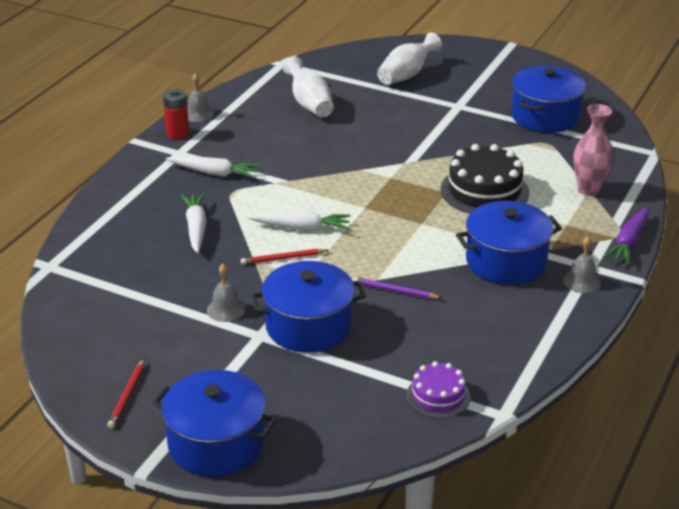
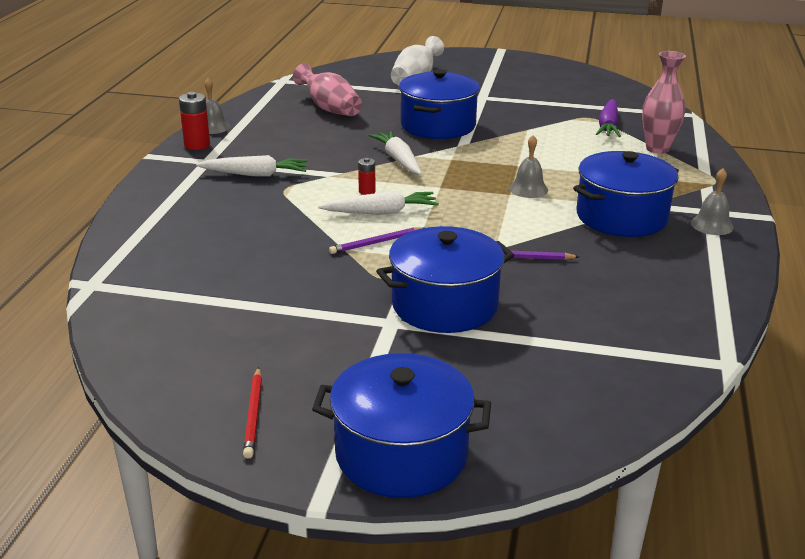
camera: 15 degrees left, 5 degrees down
(196, 228) = (259, 226): white carrot -> white carrot (398, 160)
(226, 309) = (335, 301): grey bell -> grey bell (528, 189)
(283, 258) = (376, 243): red pencil -> purple pencil
(299, 204) = (367, 191): none -> red battery
(309, 104) = (329, 109): white vase -> pink vase
(438, 396) = (641, 356): purple cake -> none
(484, 190) = (555, 160): black cake -> none
(545, 116) = (572, 97): blue pot -> blue pot (438, 125)
(628, 242) = (730, 186): purple carrot -> purple carrot (608, 126)

